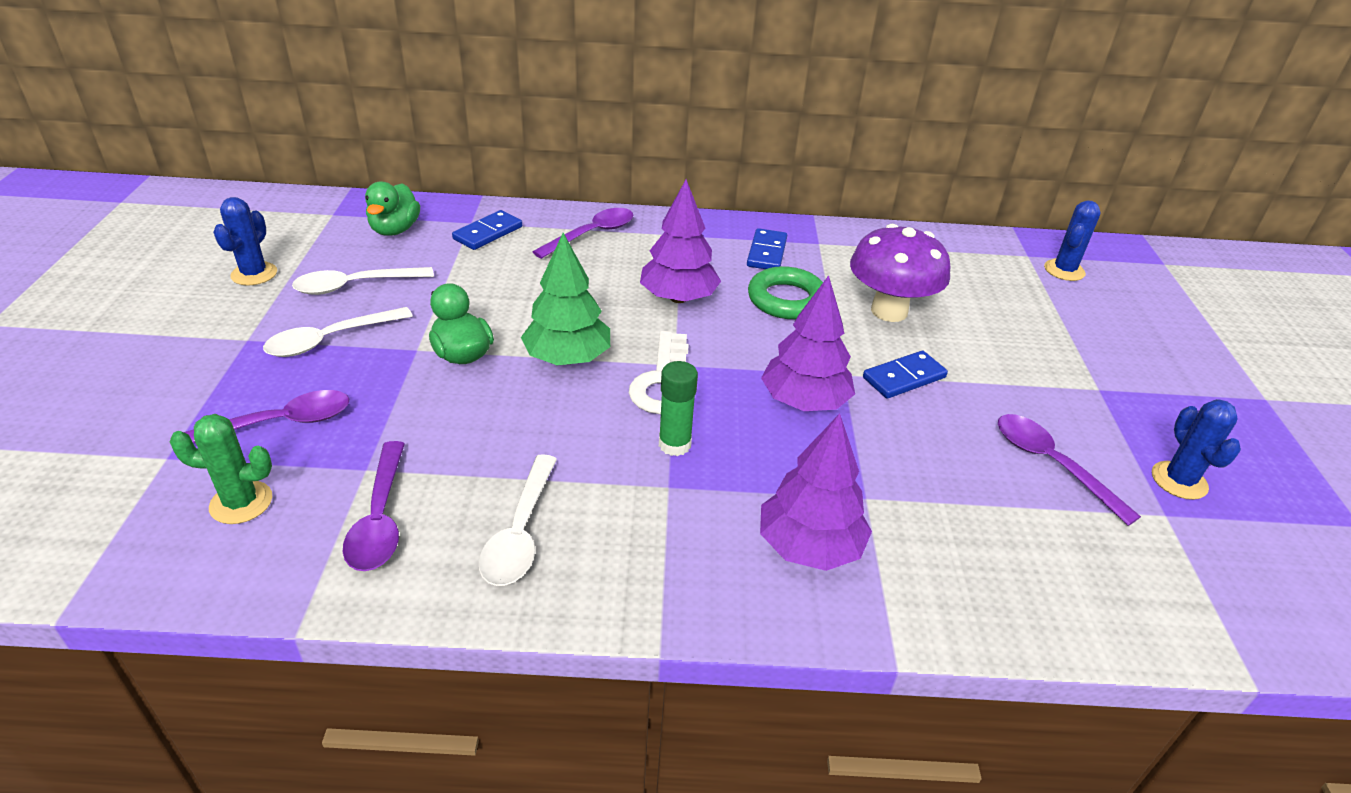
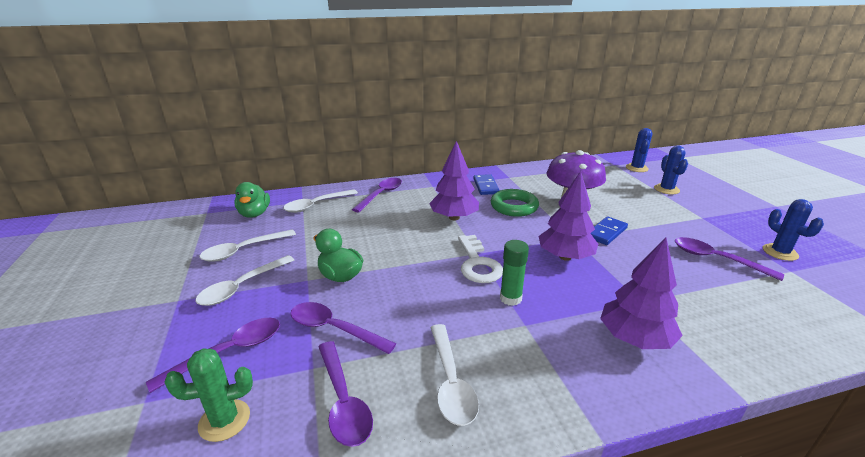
camera: 15 degrees left, 10 degrees down
(254, 274) = (165, 257): blue cactus -> blue cactus (666, 189)
(415, 427) = (334, 329): none -> purple spoon
(488, 233) = (316, 205): blue domino -> white spoon
(567, 358) = (410, 263): green tree -> none

